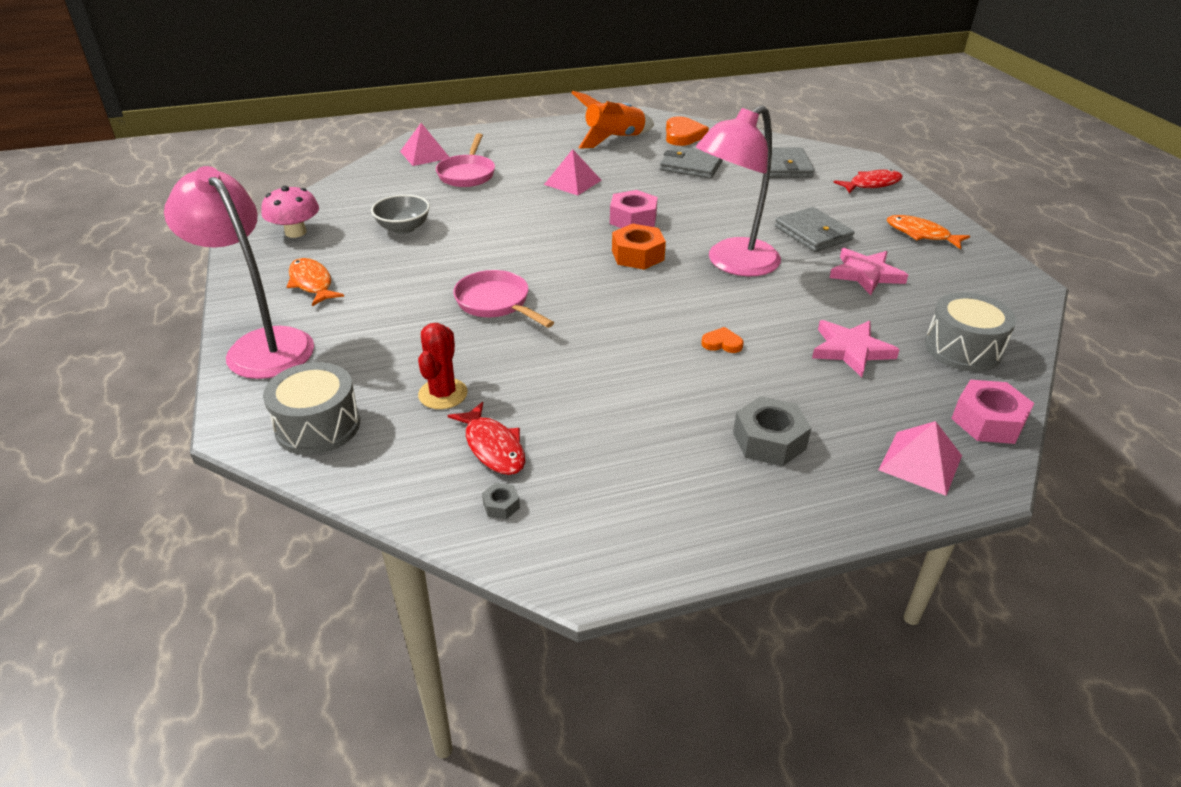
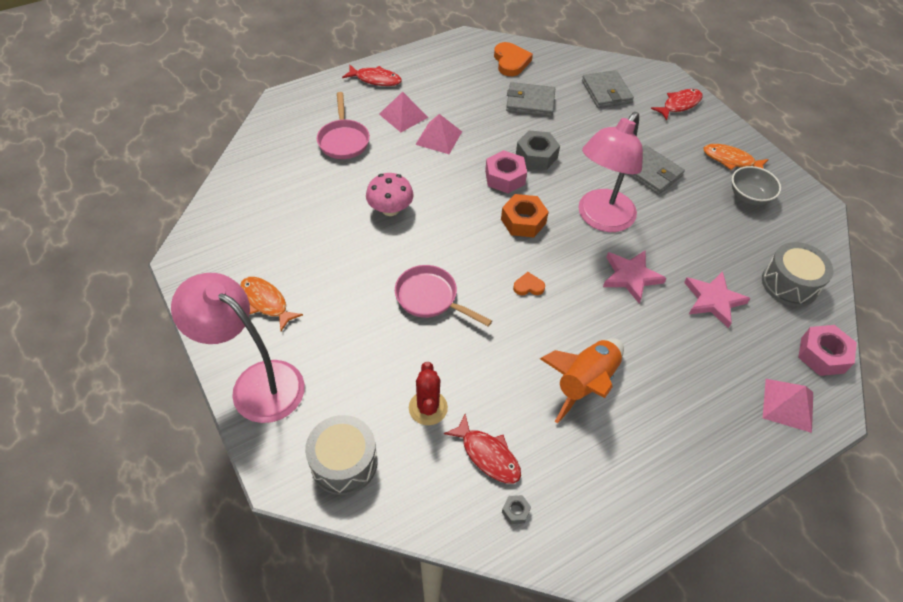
camera: 15 degrees left, 15 degrees up
(295, 232) = (222, 241): pink mushroom -> pink mushroom (390, 209)
(403, 228) = (316, 220): grey bowl -> grey bowl (749, 196)
(425, 154) = (295, 119): pink pyramid -> pink pyramid (403, 115)
(526, 135) = (375, 79): none -> red fish
(614, 139) = (454, 75): orange rocket -> orange rocket (585, 382)
(722, 343) = (619, 311): orange heart -> orange heart (528, 286)
(769, 441) = (682, 406): grey nut -> grey nut (536, 156)
(866, 274) = (702, 214): pink star -> pink star (631, 277)

